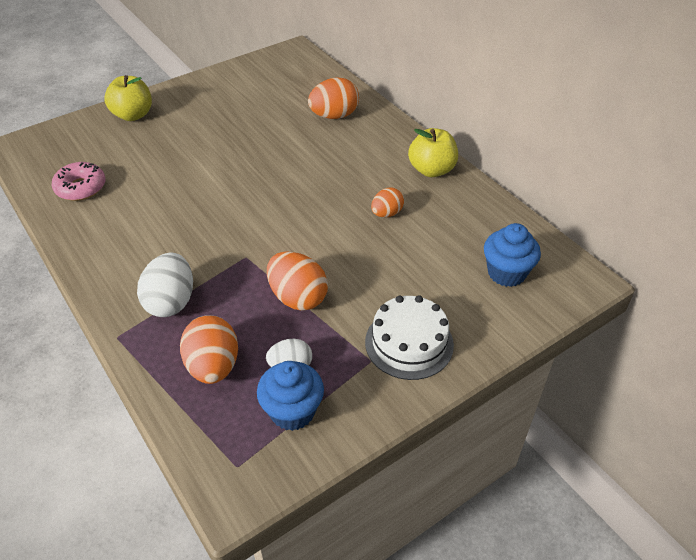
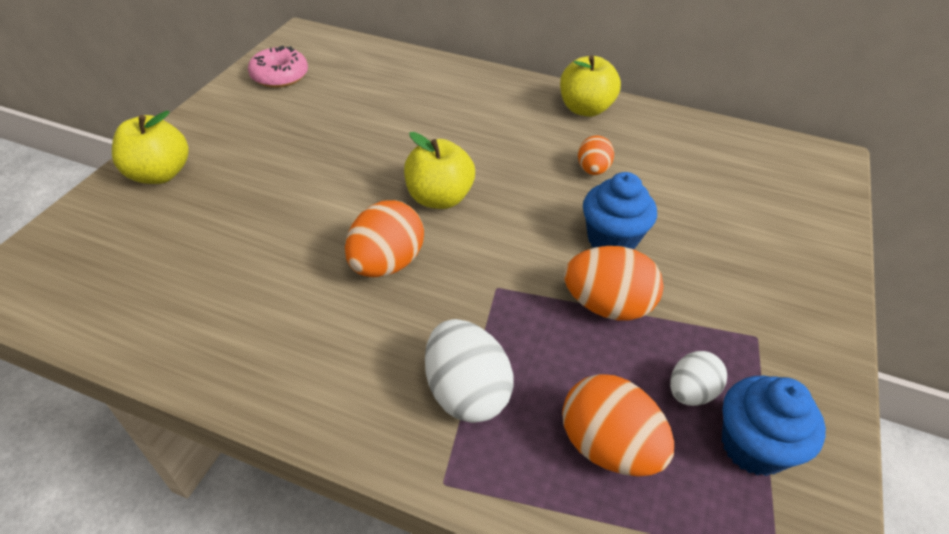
camera: 35 degrees left, 0 degrees up
(81, 188) = (174, 300): pink donut -> pink donut (280, 76)
(268, 191) = (439, 198): none -> yellow apple
(334, 116) = (424, 89): orange egg -> orange egg (386, 263)
(409, 343) = (768, 296): white cake -> none
(506, 273) = (764, 181): blue cupcake -> blue cupcake (611, 239)

